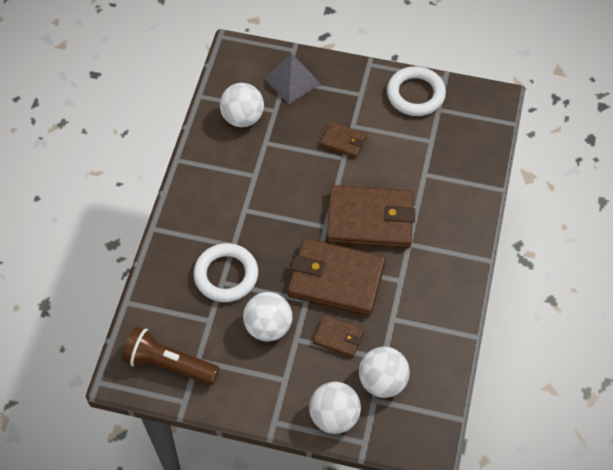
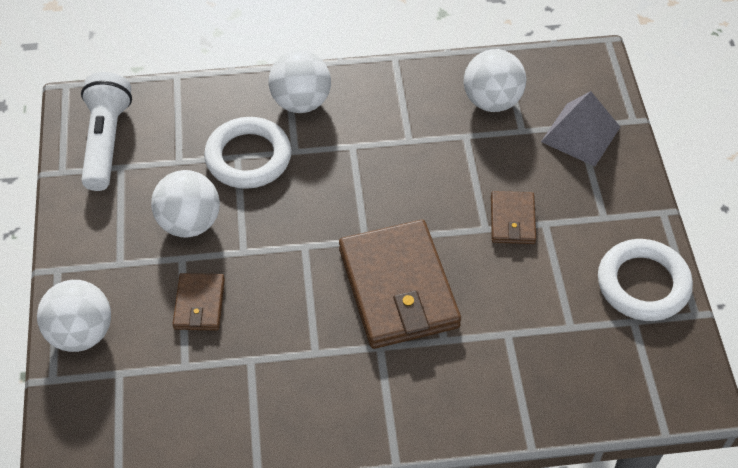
camera: 70 degrees right, 5 degrees down
(169, 364) = (106, 141): brown flashlight -> white flashlight
(336, 280) = (286, 276): brown wallet -> none
(382, 381) = (148, 375): white ball -> white ball (301, 102)

